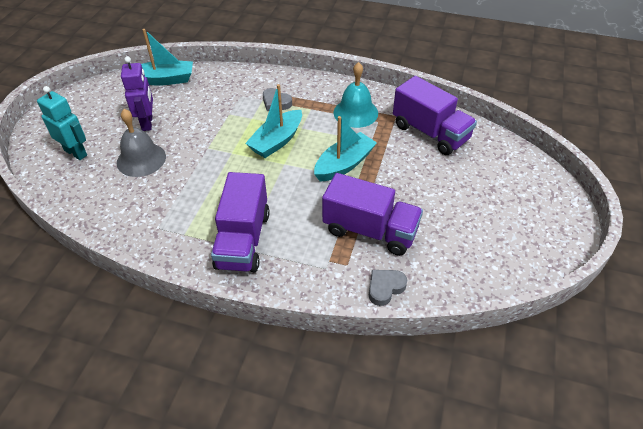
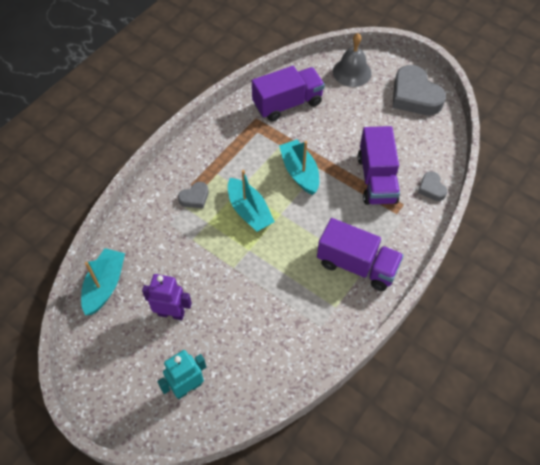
camera: 70 degrees left, 10 degrees up
(141, 159) = (225, 327): grey bell -> grey bell (352, 72)
(355, 112) = (239, 143): turquoise bell -> none
(370, 230) = (376, 179): purple truck -> purple truck turned 135 degrees clockwise
(525, 239) = (414, 96): none -> grey heart

